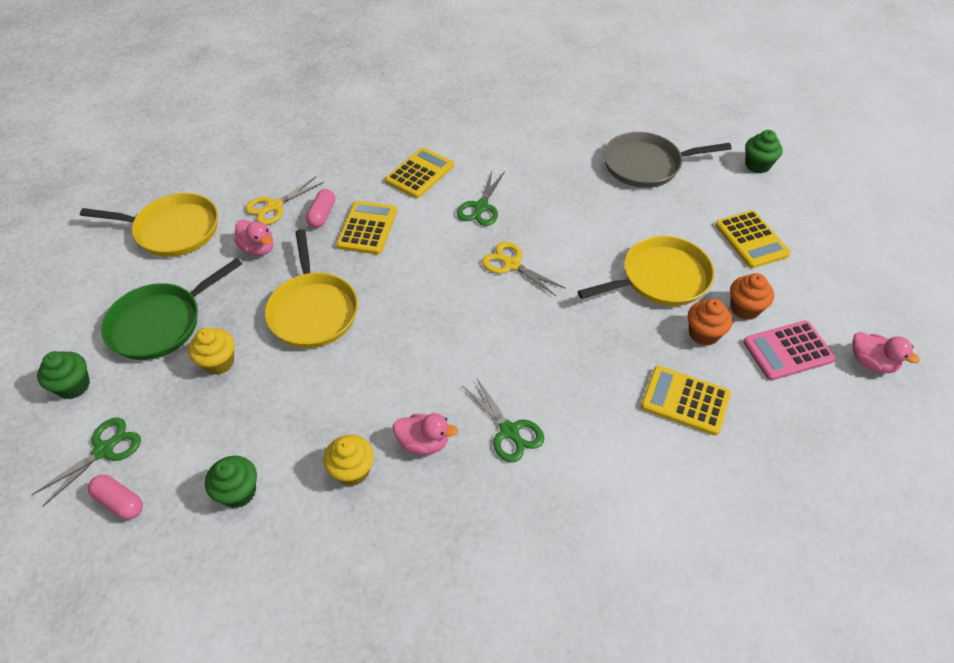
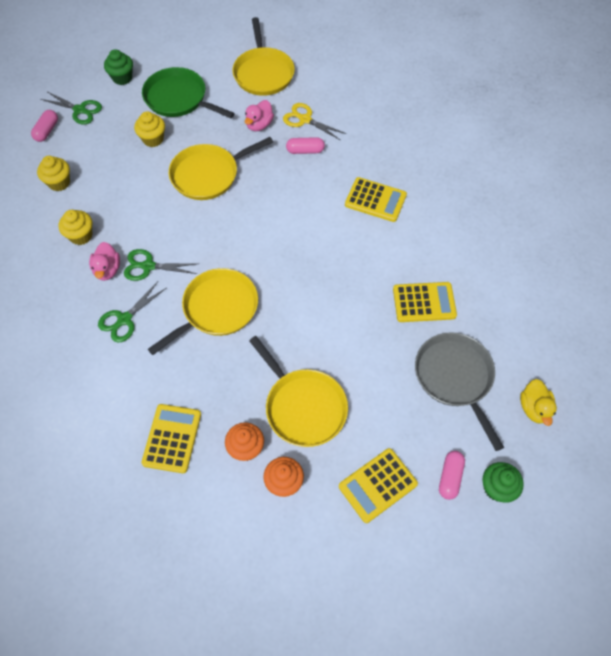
camera: 75 degrees right, 10 degrees up
(238, 492) = (59, 183): green cupcake -> yellow cupcake
(367, 228) = (299, 182): yellow calculator -> yellow calculator (424, 302)
(481, 207) = (348, 253): green scissors -> green scissors (148, 266)
(511, 264) = (288, 288): yellow scissors -> none
(520, 332) = (217, 309): none -> yellow pan
(684, 126) = (534, 408): none -> yellow duck
(746, 191) = (450, 477): none -> pink capsule
(788, 351) = (242, 522): pink calculator -> none
(871, 363) = (244, 601): pink duck -> none

